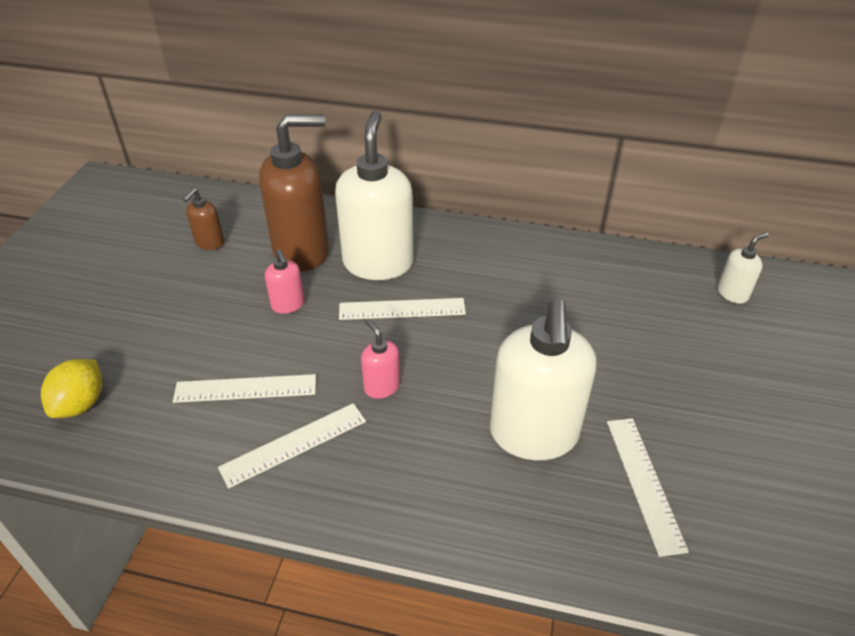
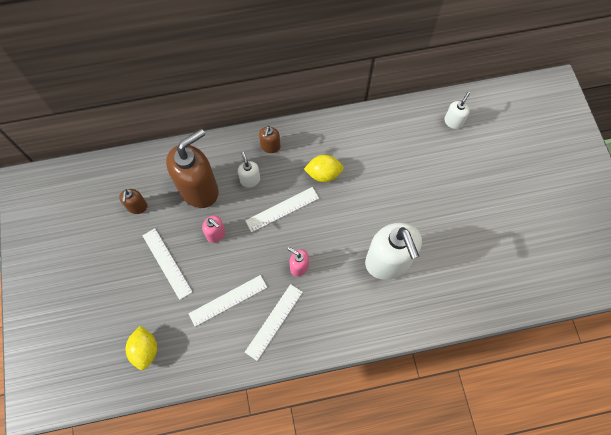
camera: 25 degrees left, 25 degrees up
(378, 263) = (250, 180): white soap dispenser -> white soap dispenser, size x0.45
(430, 238) = (270, 147): none -> brown soap dispenser
(489, 289) = (323, 174): none -> yellow lemon
(644, 482) = (449, 266): white ruler -> white ruler (167, 263)

